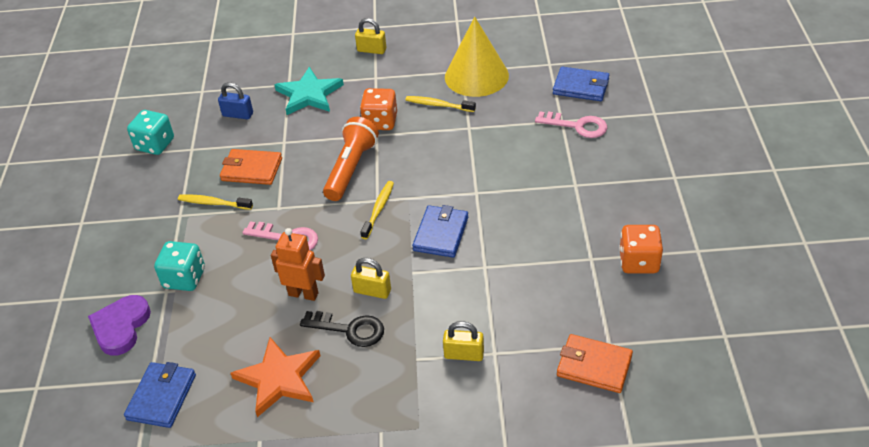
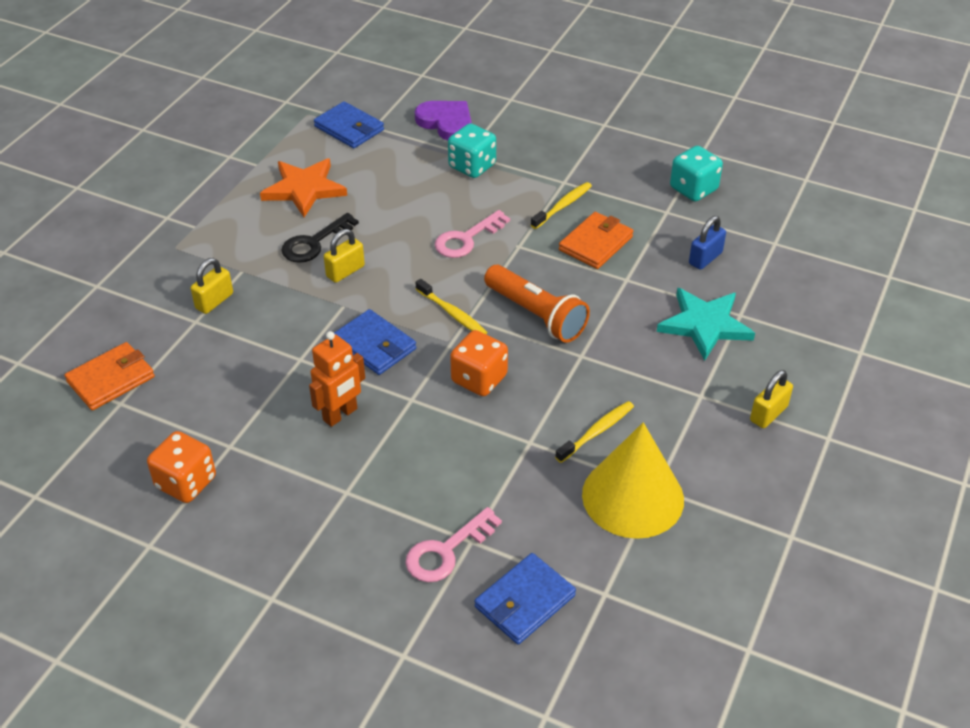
camera: 115 degrees right, 0 degrees up
(303, 294) = (384, 228): orange robot -> orange robot (340, 415)
(380, 122) = (602, 367): orange dice -> orange dice (479, 379)

